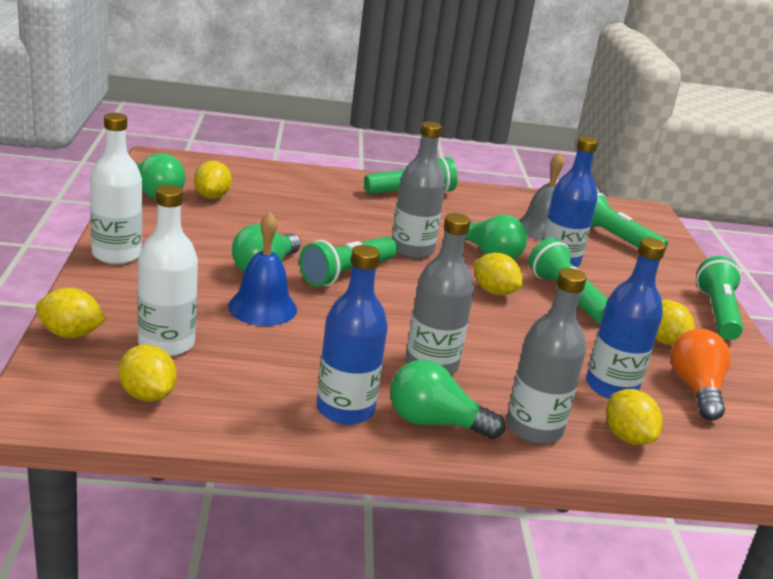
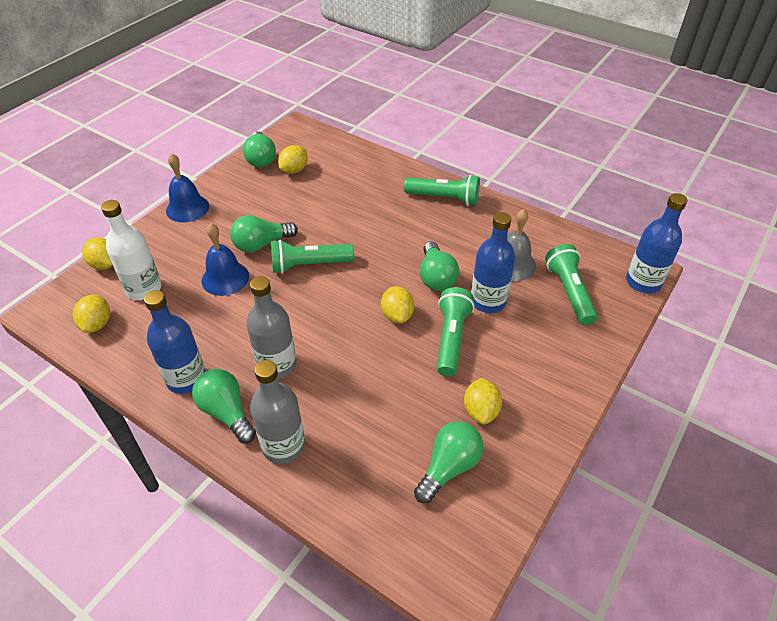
camera: 40 degrees right, 20 degrees up
(116, 255) = (187, 208): white bottle -> blue bell
(412, 250) = (380, 256): grey bottle -> none
(611, 387) = (382, 436): blue bottle -> blue bottle (643, 282)
(627, 437) = (340, 484): yellow lemon -> none
(695, 389) = (449, 467): orange light bulb -> green light bulb
(717, 313) = (569, 402): green flashlight -> none

